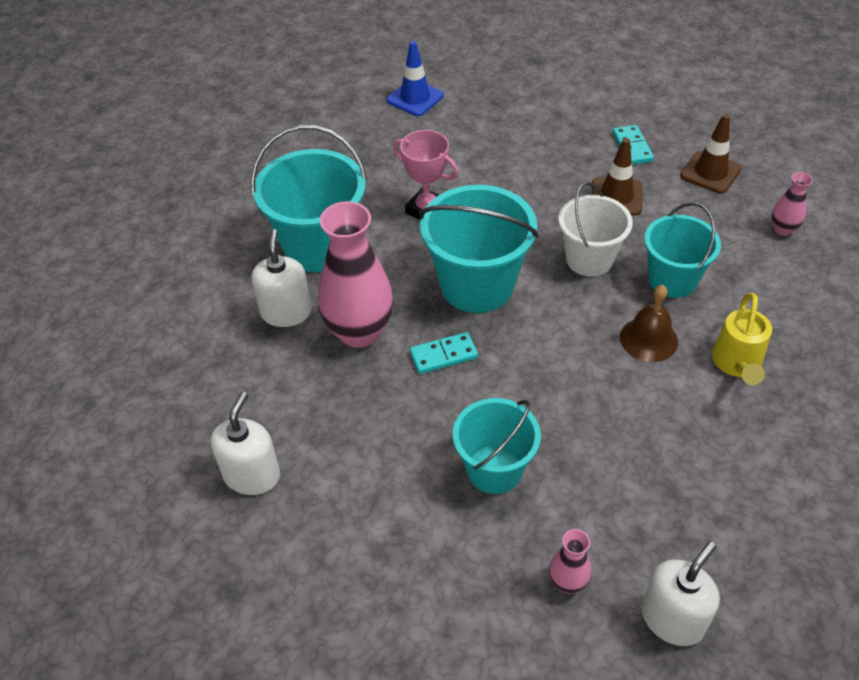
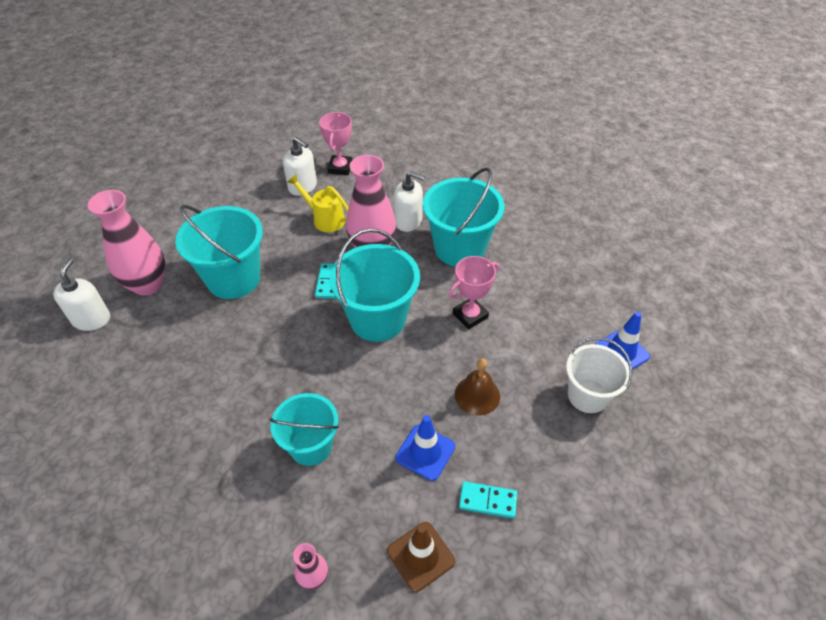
camera: 110 degrees right, 0 degrees up
(184, 442) = (340, 168): none -> pink trophy
(494, 469) = (233, 278): turquoise bucket -> turquoise bucket, size x1.53
(567, 582) = (147, 284): pink vase -> pink vase, size x2.15
(589, 259) = (364, 398): white bucket -> white bucket (587, 395)
(616, 196) = (425, 452): brown traffic cone -> blue traffic cone
(649, 339) = (267, 400): brown bell -> brown bell (477, 395)
(672, 619) = (92, 319): white soap dispenser -> white soap dispenser turned 150 degrees counterclockwise
(737, 364) = (209, 446): yellow watering can -> yellow watering can (325, 219)

